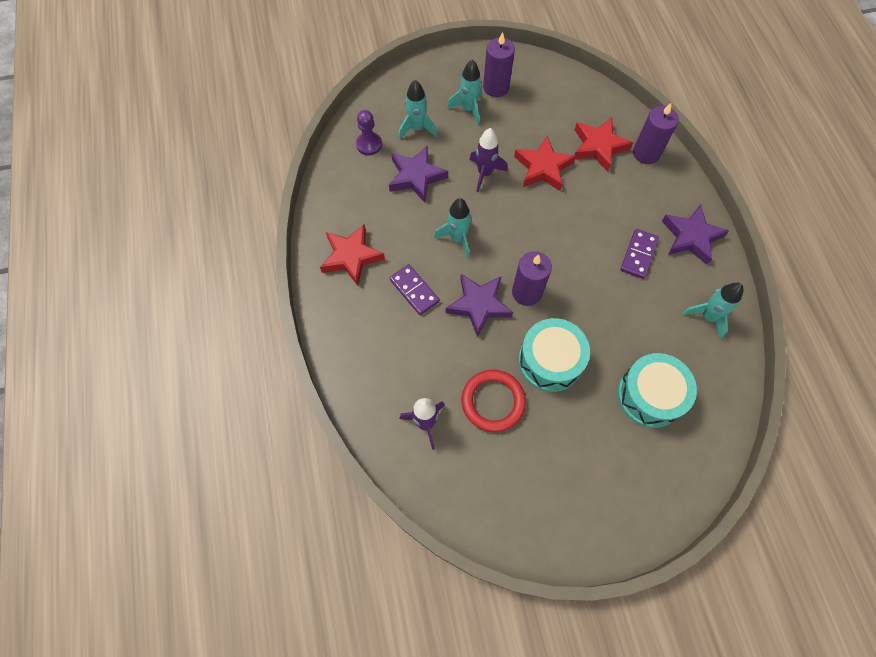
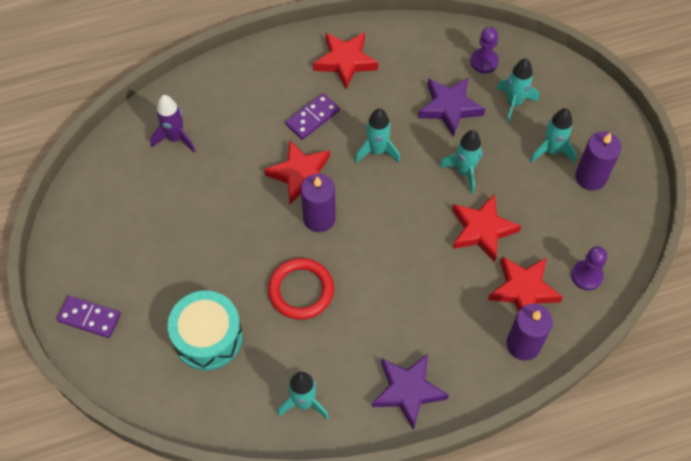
camera: 85 degrees right, 5 degrees down
(479, 305) = (301, 175): purple star -> red star
(484, 173) = (464, 172): purple rocket -> turquoise rocket
(493, 401) = (198, 192): red ring -> red ring (301, 290)
(550, 361) = (242, 242): turquoise drum -> none
(586, 104) = (586, 276): none -> purple pawn
(638, 255) = (377, 331): purple domino -> purple domino (89, 318)

